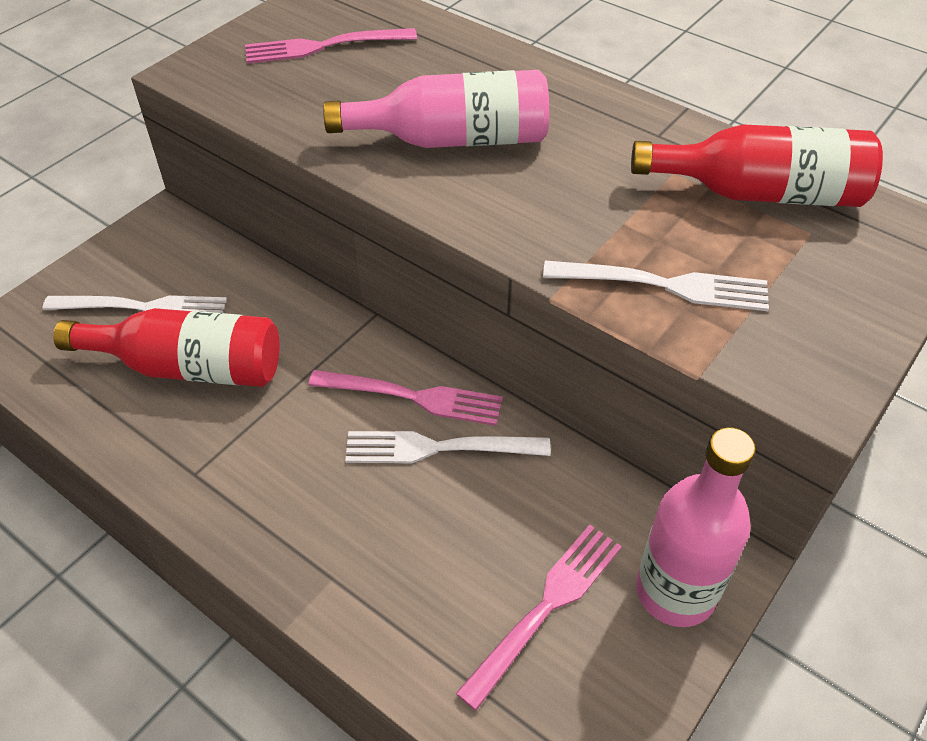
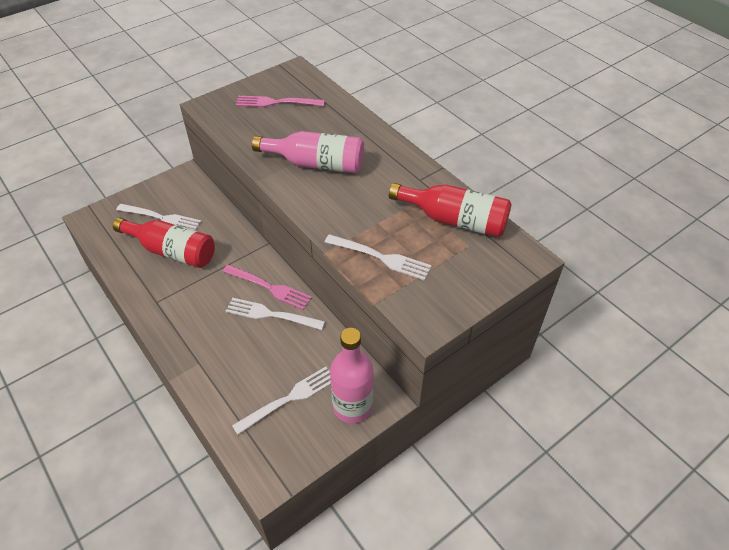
camera: 15 degrees right, 0 degrees up
(546, 607) = (289, 399): pink fork -> white fork

